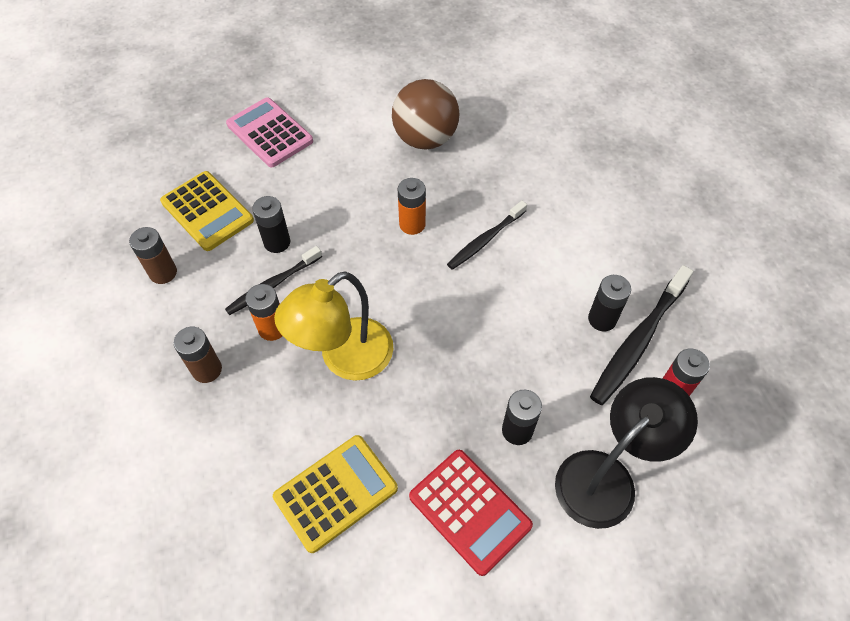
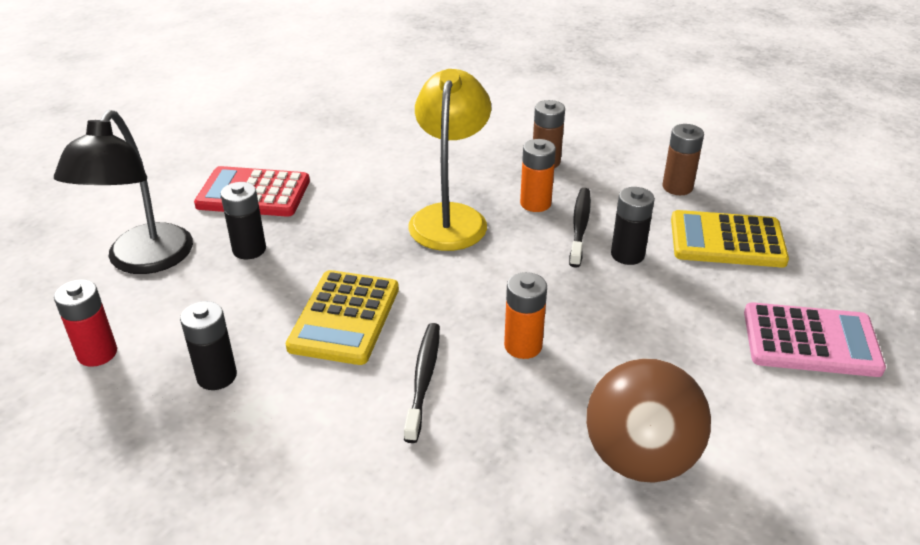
camera: 140 degrees right, 20 degrees down
(336, 493) = (365, 158): yellow calculator -> yellow calculator (344, 318)
(638, 341) = (160, 378): black toothbrush -> none

